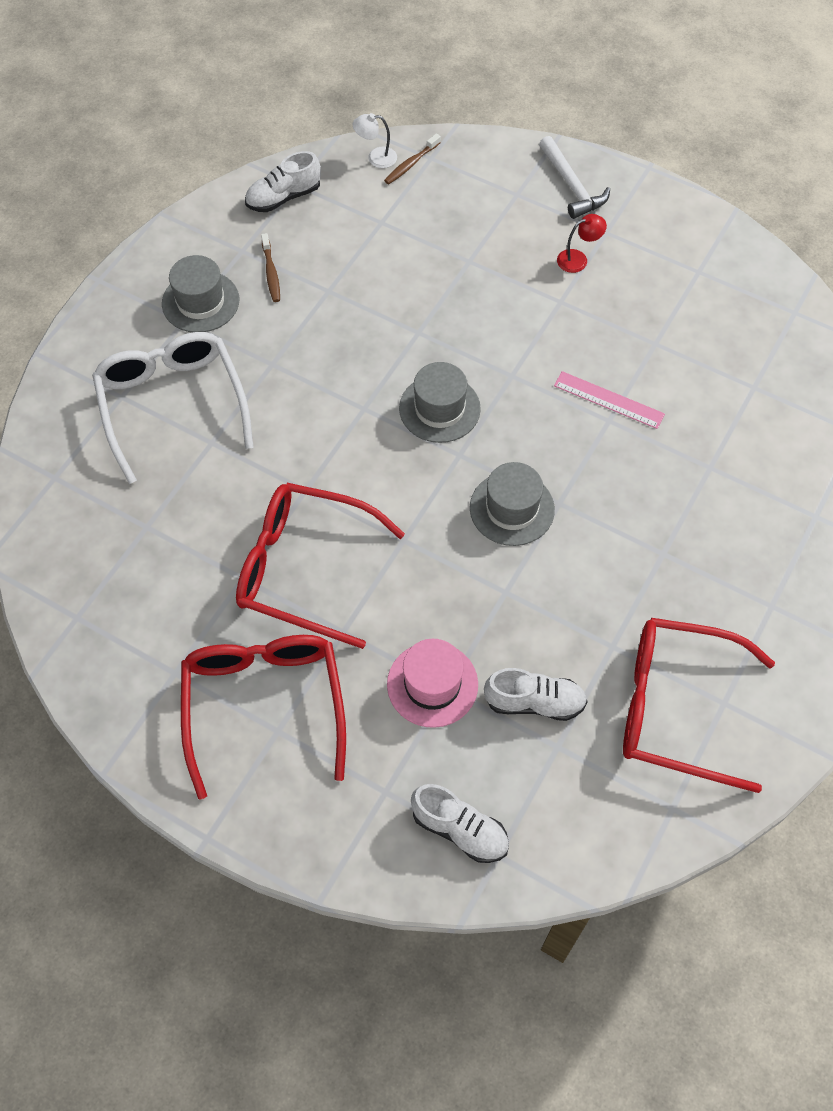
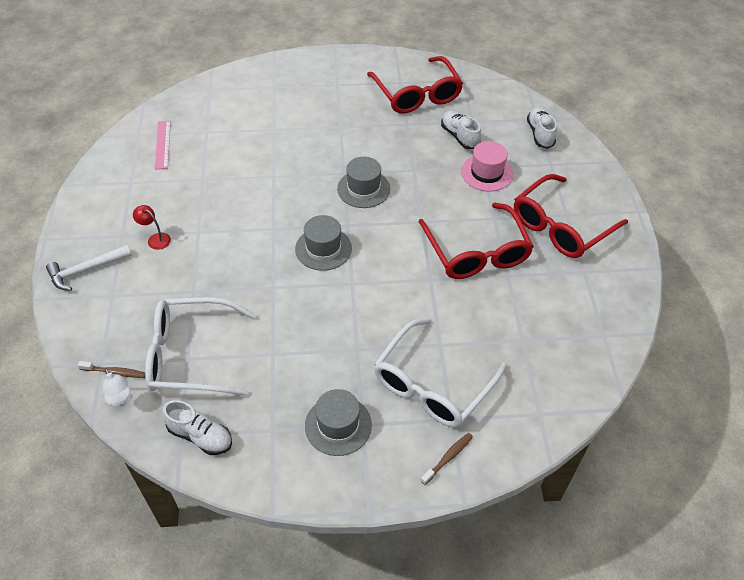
camera: 125 degrees left, 10 degrees down
(271, 273) = (281, 397): brown toothbrush -> brown toothbrush (448, 458)
(383, 226) = (190, 355): none -> white glasses
(572, 185) = (86, 270): white hammer -> white hammer turned 150 degrees counterclockwise
(608, 400) = (259, 181): pink ruler -> pink ruler (163, 144)

